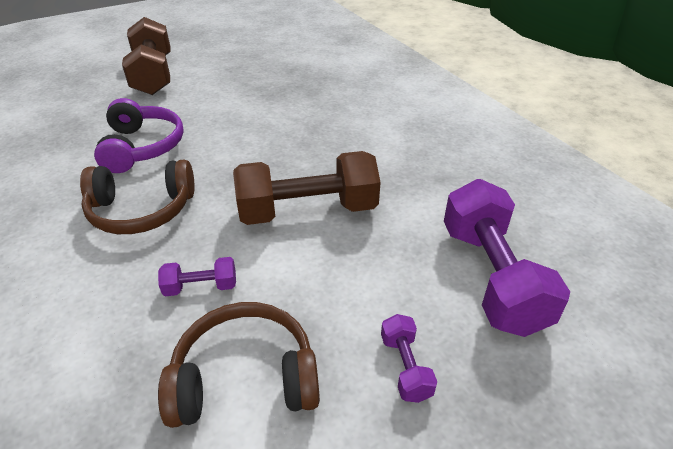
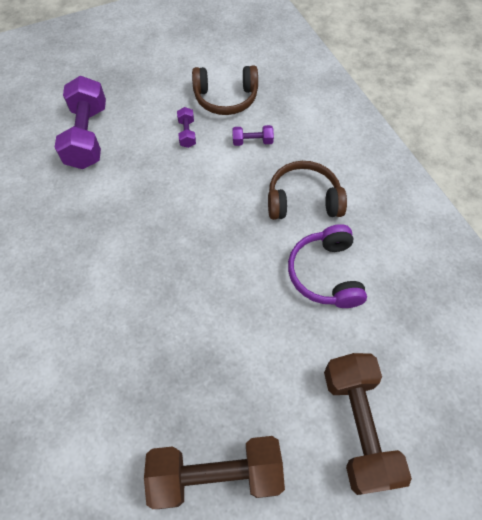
camera: 175 degrees left, 20 degrees up
(308, 211) = (186, 191): brown dumbbell -> brown dumbbell (216, 474)
(405, 367) = (152, 97): purple dumbbell -> purple dumbbell (187, 133)

